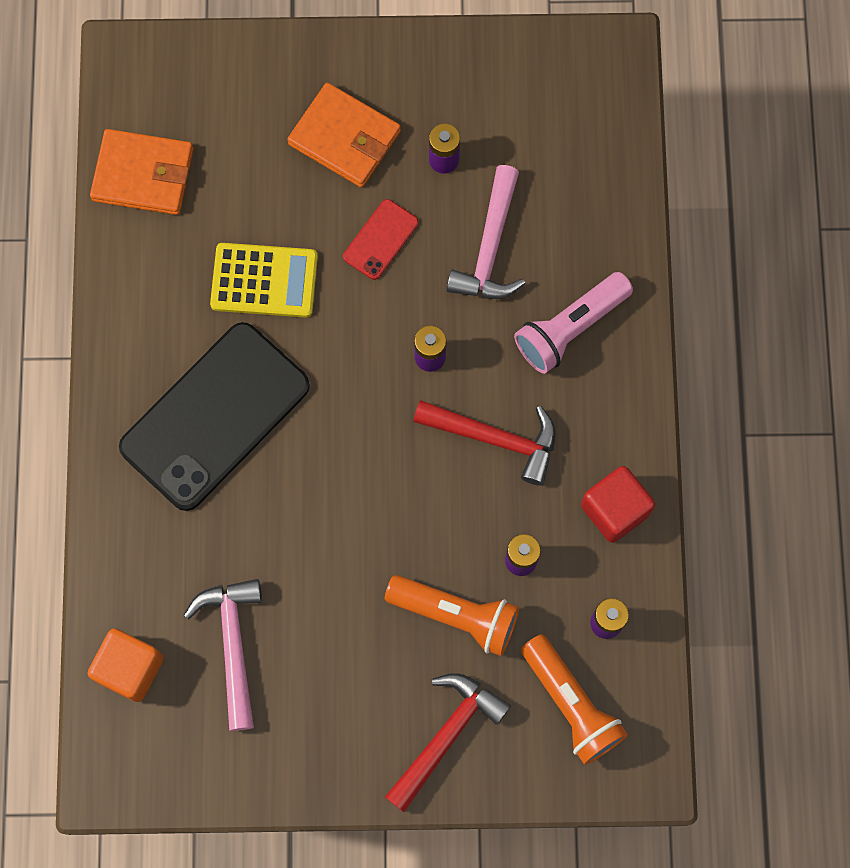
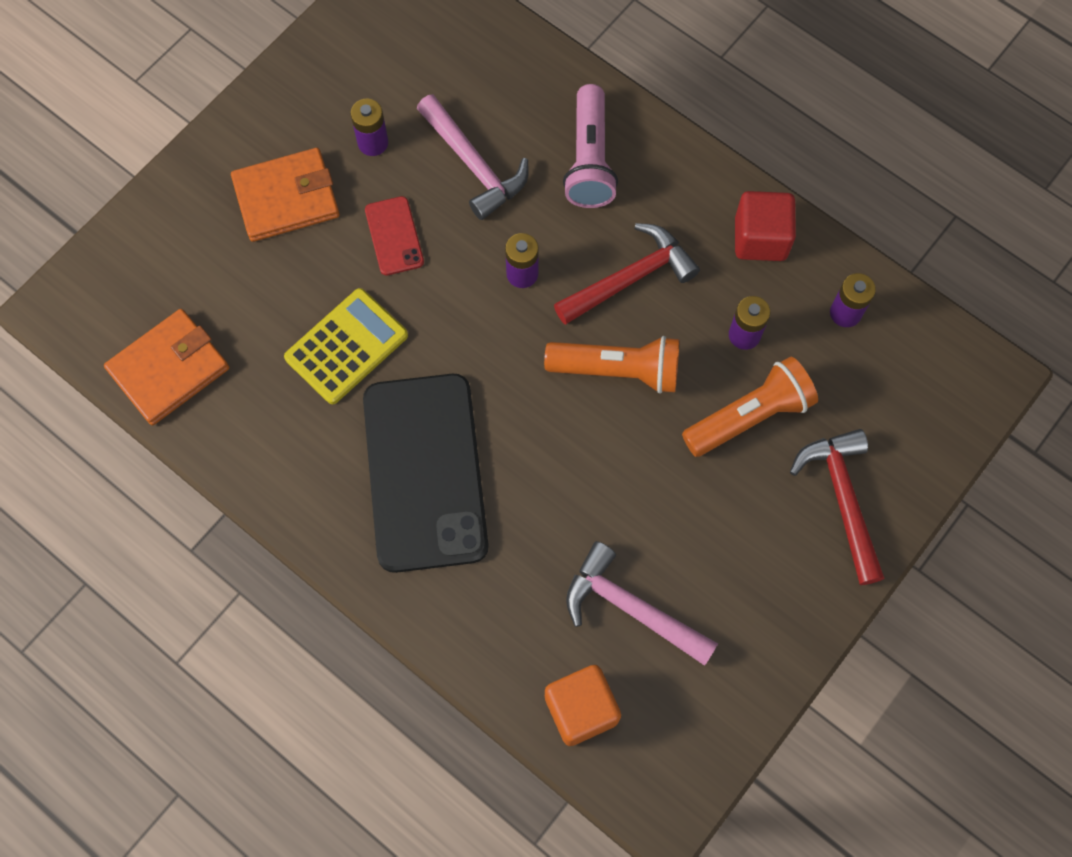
camera: 50 degrees left, 5 degrees down
(571, 704) = (890, 387): orange flashlight -> orange flashlight (618, 370)

